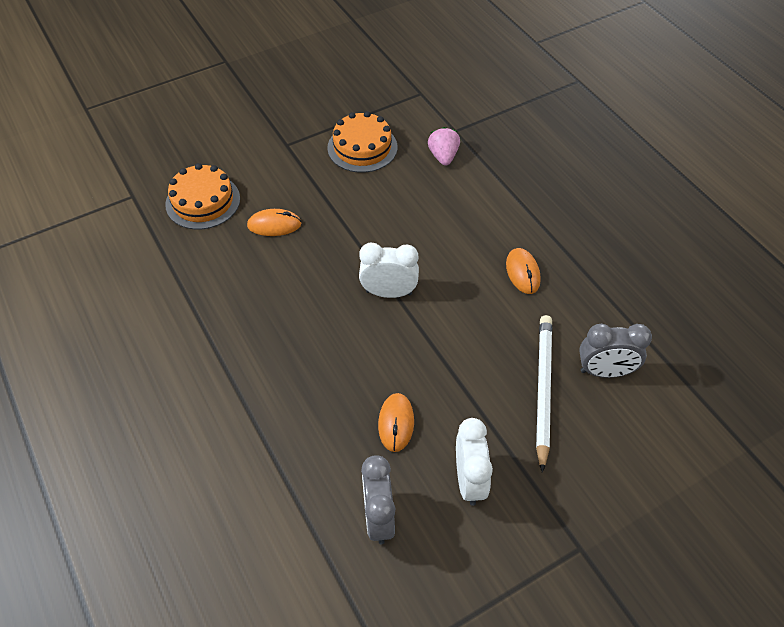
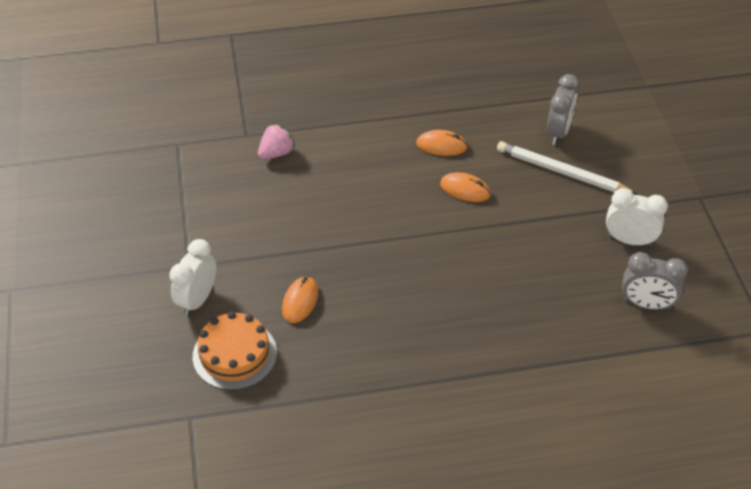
camera: 70 degrees left, 5 degrees down
(362, 147) = (229, 207): orange cake -> none
(389, 292) = (425, 238): white clock -> white clock (197, 300)
(396, 423) = (563, 270): orange mouse -> orange mouse (465, 189)
(443, 156) = (276, 153): pink strawberry -> pink strawberry turned 120 degrees clockwise

